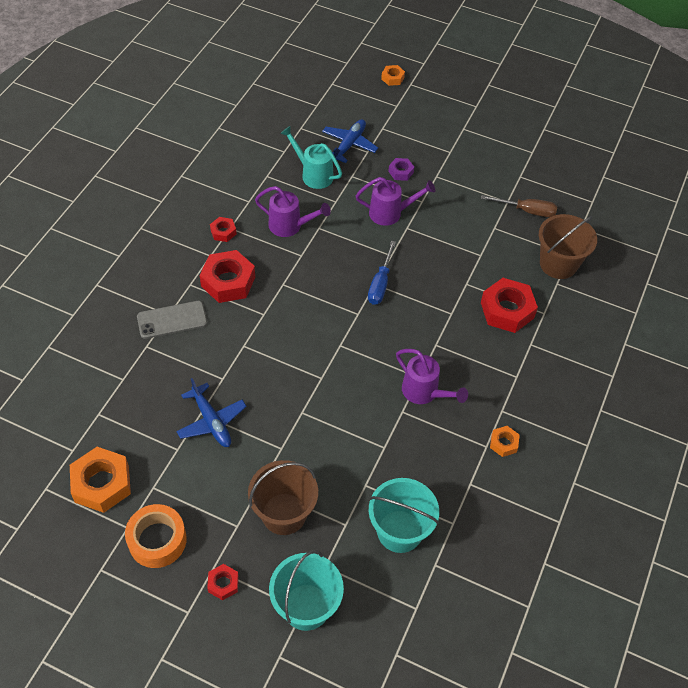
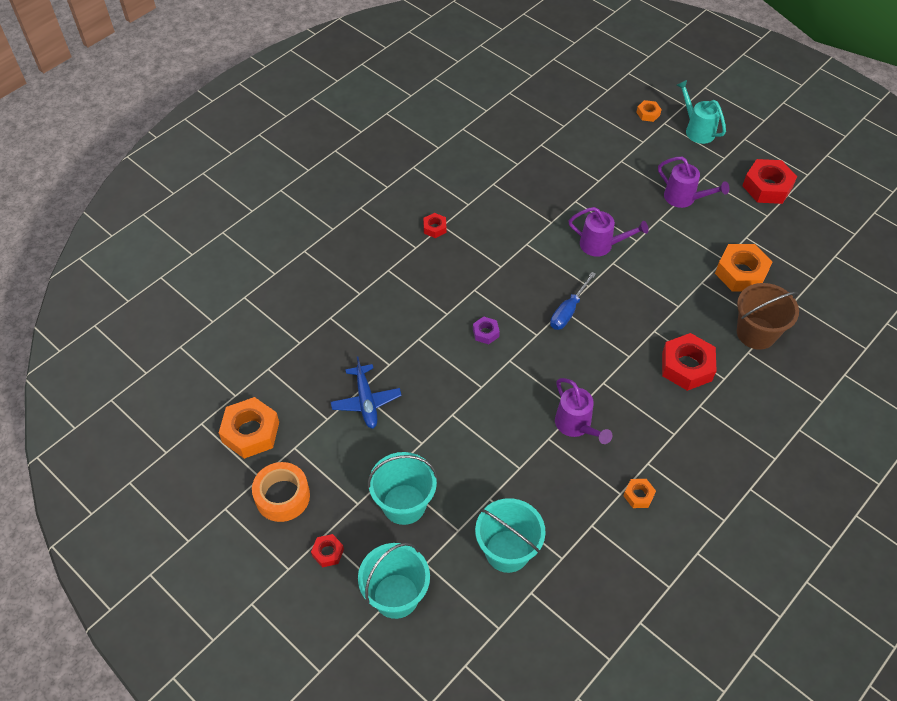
camera: 20 degrees right, 0 degrees up
(172, 320) = (361, 299): grey phone -> none
(228, 281) = (424, 275): red nut -> red nut (767, 187)
(284, 514) = (404, 504): brown bucket -> turquoise bucket
(290, 226) = (499, 236): purple watering can -> purple watering can (684, 198)
(313, 174) = (538, 191): turquoise watering can -> turquoise watering can (697, 130)
(349, 144) = (583, 170): blue plane -> none
(401, 172) = (625, 207): purple nut -> purple nut (485, 333)
(526, 211) = (741, 273): brown screwdriver -> orange nut

